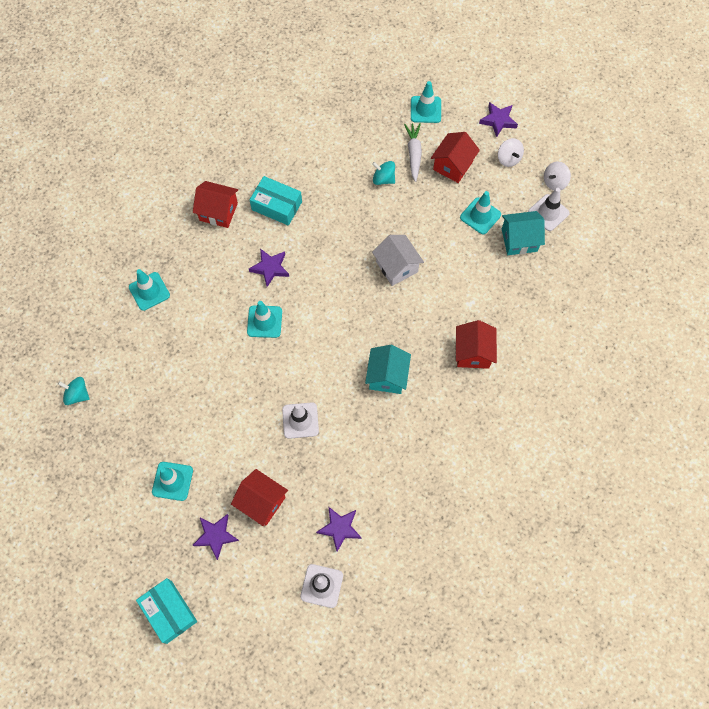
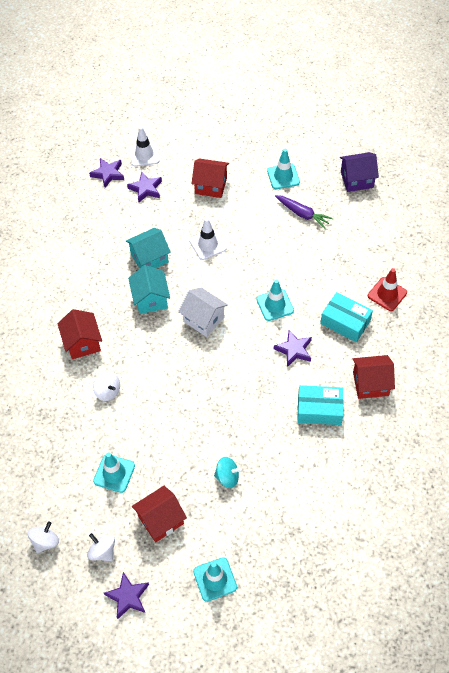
camera: 160 degrees right, 10 degrees down
(77, 395) = (391, 204): turquoise spinning top -> none
(93, 442) = (357, 180): none -> purple house
(149, 291) = (387, 294): turquoise traffic cone -> red traffic cone
(169, 612) = (241, 110): turquoise box -> turquoise box (345, 322)
(179, 419) = (302, 214): none -> purple carrot
(216, 536) = (233, 157): purple star -> purple star (108, 174)
(397, 267) = (178, 393): white house -> white house (203, 319)
(414, 154) = (207, 518): white carrot -> none
(453, 165) = (160, 520): red house -> red house turned 45 degrees clockwise
(463, 292) = (108, 391): none -> white spinning top
(519, 240) = (67, 462): turquoise house -> turquoise house (149, 258)
(548, 213) = (44, 503): white traffic cone -> none

